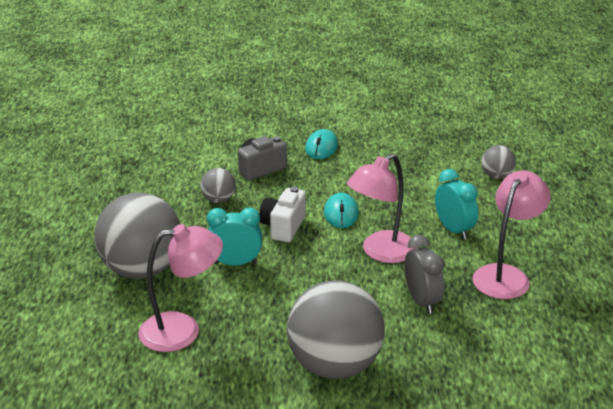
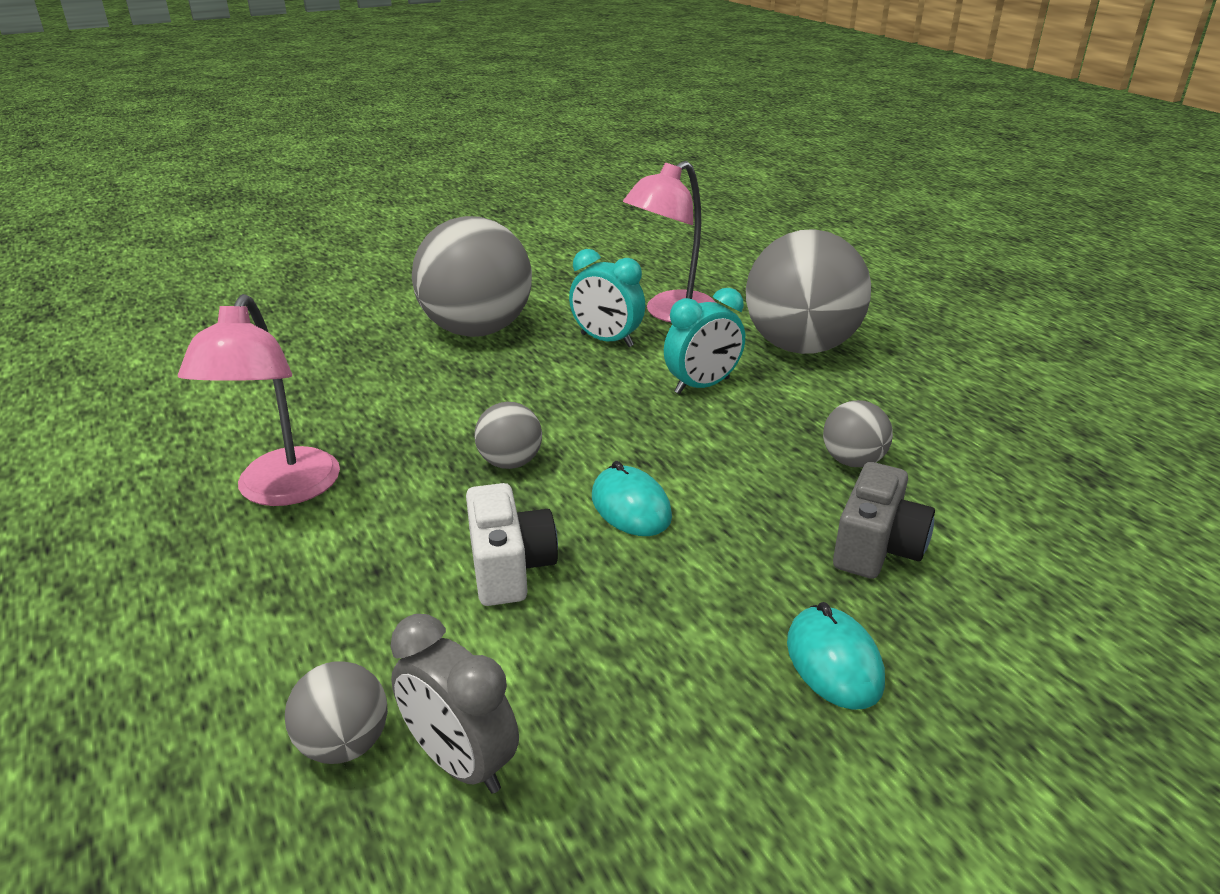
camera: 150 degrees right, 0 degrees up
(283, 227) = (699, 452): white camera -> white camera (509, 567)
(381, 252) = (510, 462): pink lamp -> grey ball
(422, 301) = (407, 416): grey clock -> grey clock (460, 762)
(453, 230) = (402, 545): turquoise clock -> turquoise clock (606, 340)

